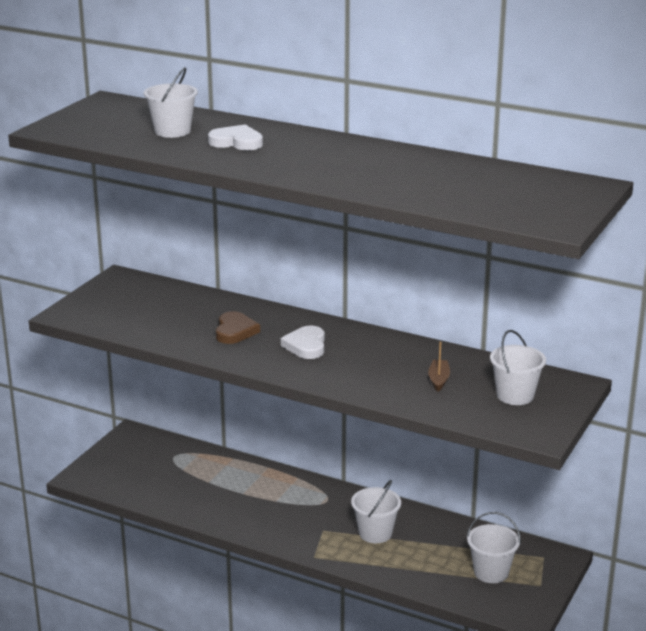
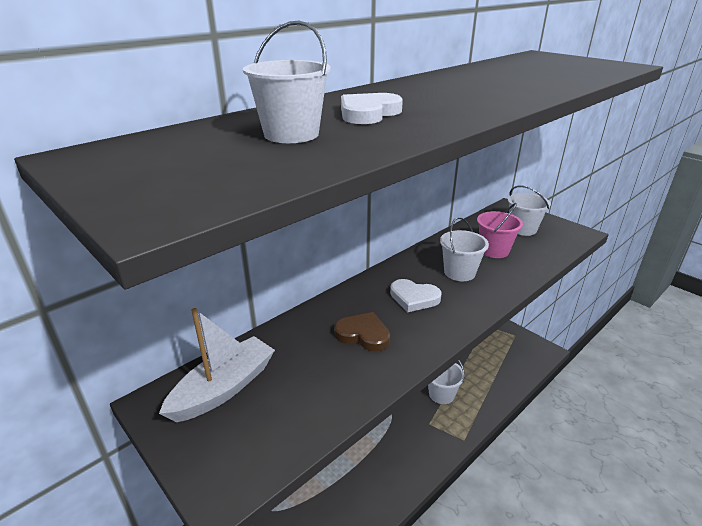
camera: 70 degrees left, 5 degrees up
(144, 294) = (224, 388): none -> white boat
(438, 380) = (494, 250): brown boat -> pink bucket
(491, 572) = (499, 351): white bucket -> white bucket (459, 272)

